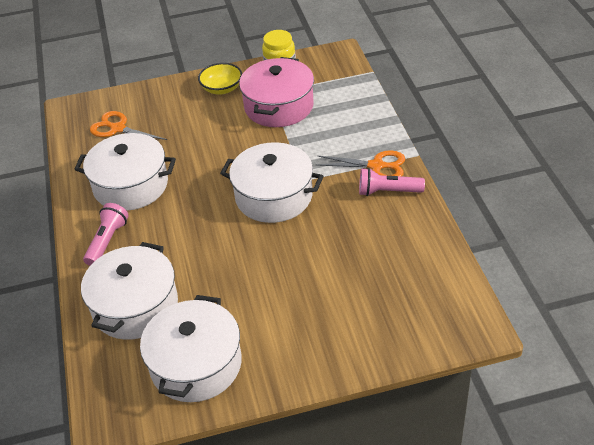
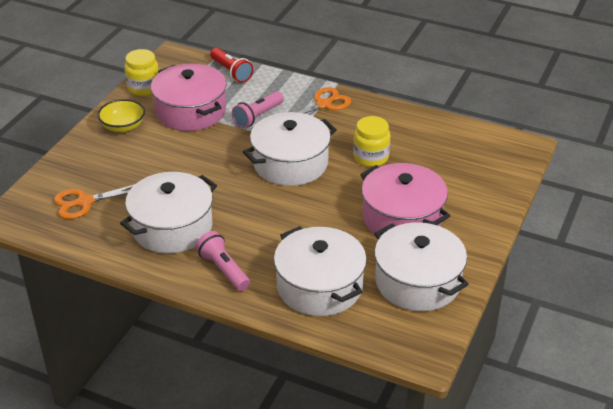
camera: 55 degrees left, 5 degrees down
(273, 305) = (402, 218): none -> pink pot
(336, 236) = (371, 157): none -> yellow jar
(356, 92) = (231, 72): none -> red flashlight
(388, 192) = (356, 114): pink flashlight -> pink flashlight (258, 117)

